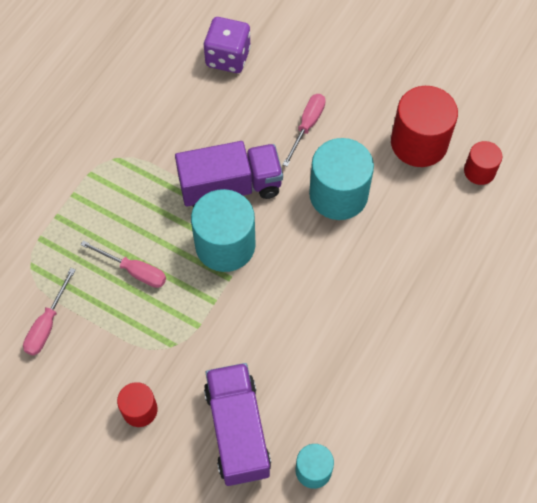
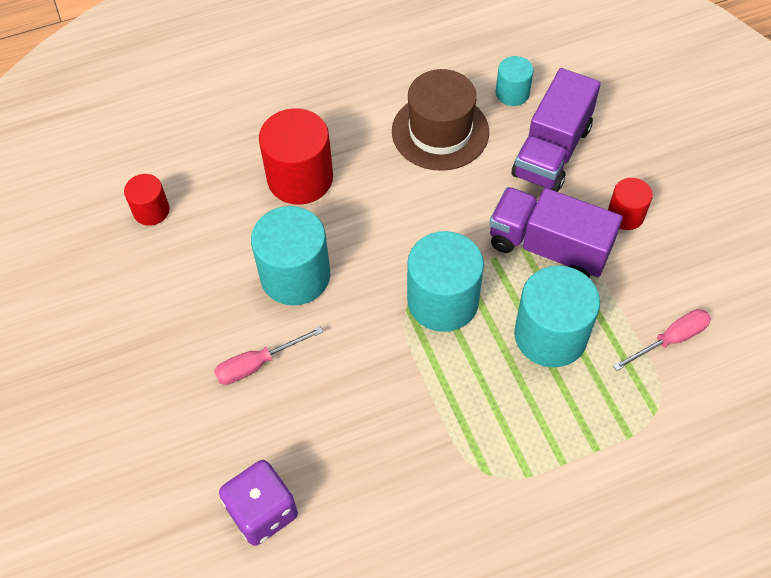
camera: 140 degrees left, 5 degrees down
(134, 271) = (550, 335): pink screwdriver -> turquoise cylinder
(230, 187) = (390, 354): purple truck -> purple truck (548, 247)
(340, 385) = (440, 131): none -> brown hat
(419, 143) = (172, 272): red cylinder -> red cylinder (300, 178)

